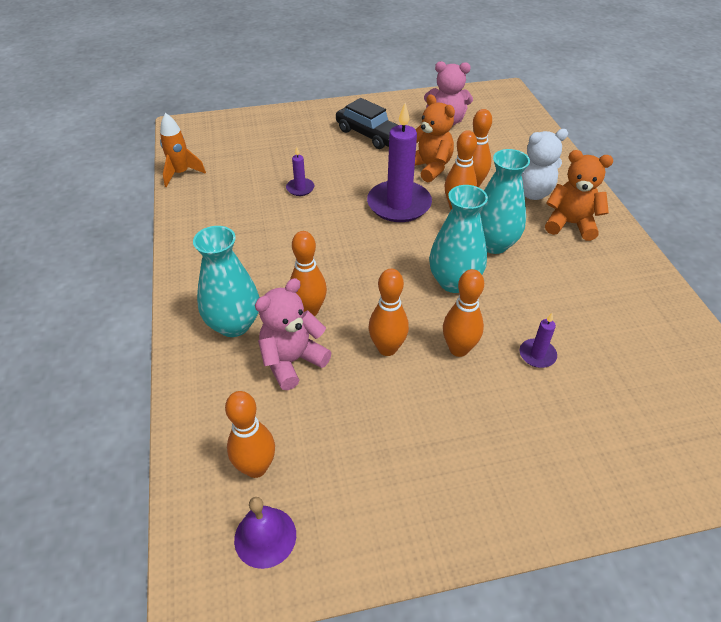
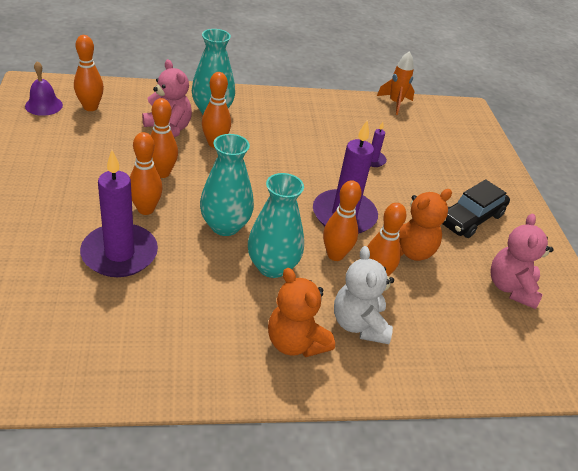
camera: 90 degrees right, 5 degrees down
(537, 355) = (119, 253): purple candle -> purple candle, size x2.20
(570, 224) = (295, 342): orange teddy bear -> orange teddy bear turned 120 degrees clockwise

